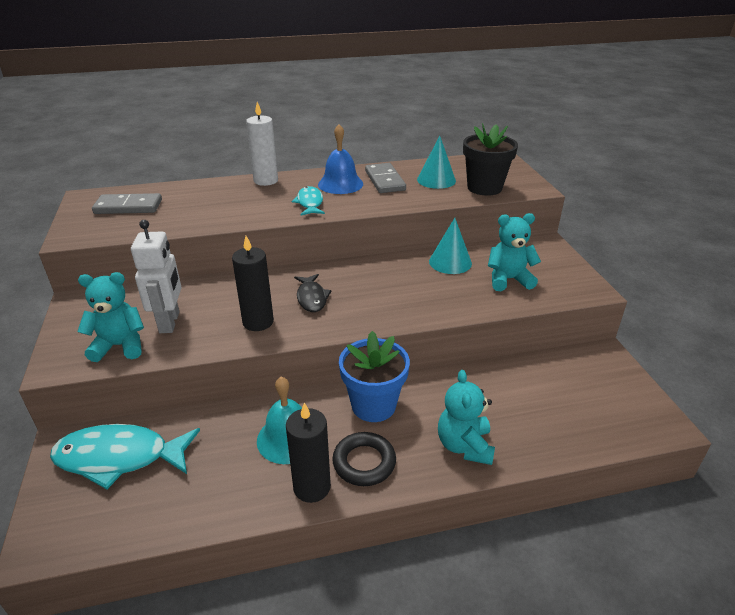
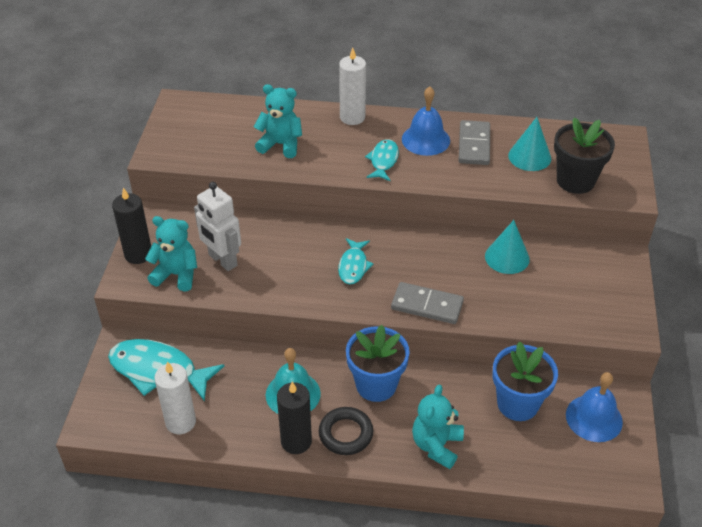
camera: 20 degrees right, 10 degrees up
(128, 207) = (213, 126): grey domino -> grey domino (427, 305)
(162, 507) = (180, 422): none -> white candle
(170, 322) = (222, 260): white robot -> white robot turned 120 degrees clockwise
(258, 322) = (296, 280): black candle -> black candle (138, 254)
(311, 298) = (353, 266): black fish -> turquoise fish
(508, 279) = (554, 294): turquoise teddy bear -> turquoise teddy bear (280, 144)
(518, 385) = (517, 404): none -> blue flower pot
(592, 378) = (594, 418): none -> blue bell

